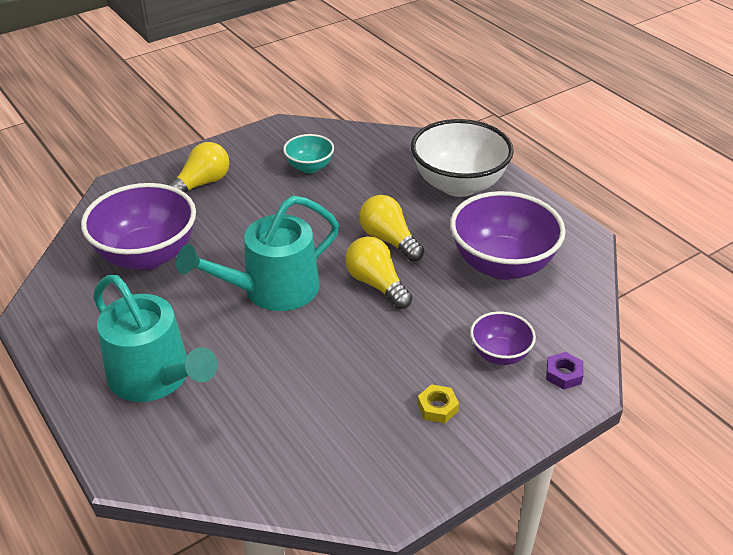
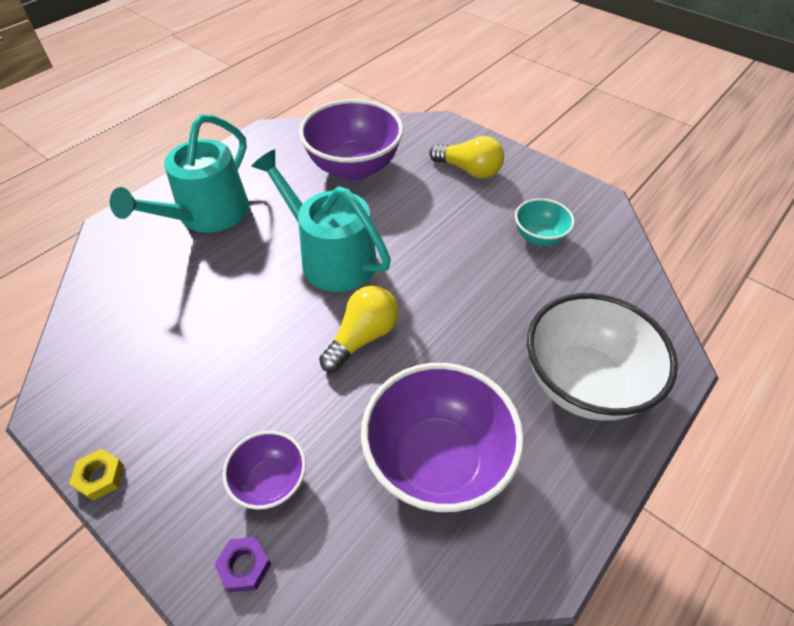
camera: 75 degrees right, 10 degrees up
(389, 240) = (441, 333): yellow light bulb -> none
(437, 407) = (181, 430): yellow nut -> yellow nut (100, 477)

